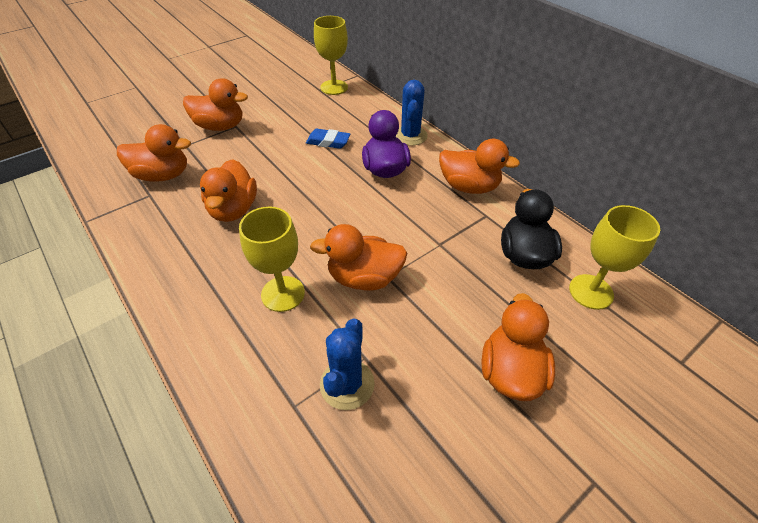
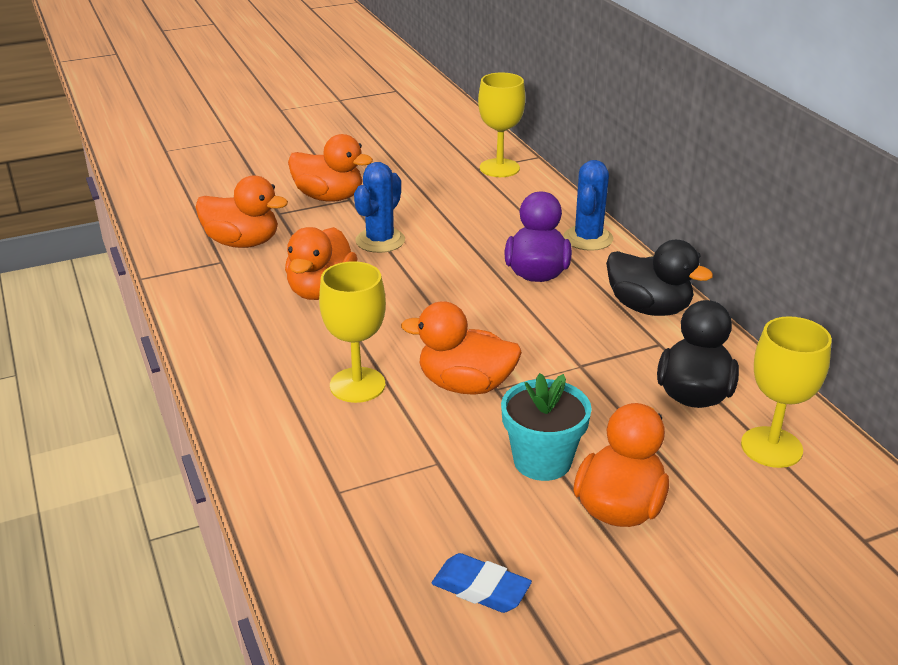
camera: 15 degrees right, 15 degrees down
(328, 142) = (469, 232): blue eraser -> blue eraser (481, 589)
(347, 384) = (407, 483): blue cactus -> blue cactus (380, 241)
(441, 339) = (542, 461): none -> turquoise flower pot
(469, 186) = (649, 308): orange duck -> black duck

